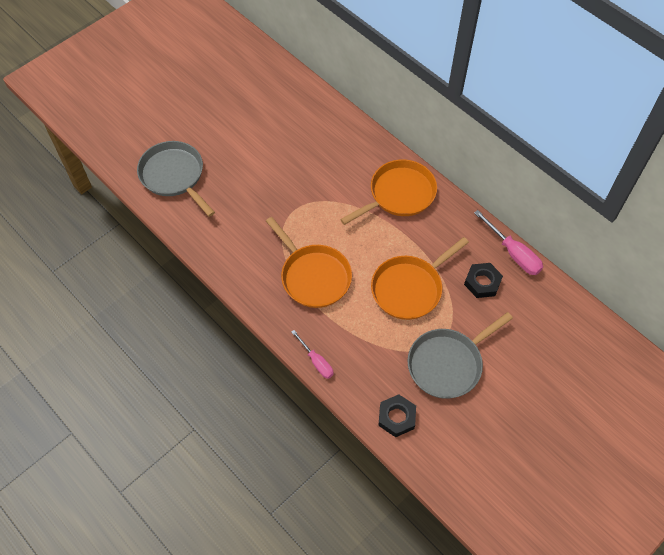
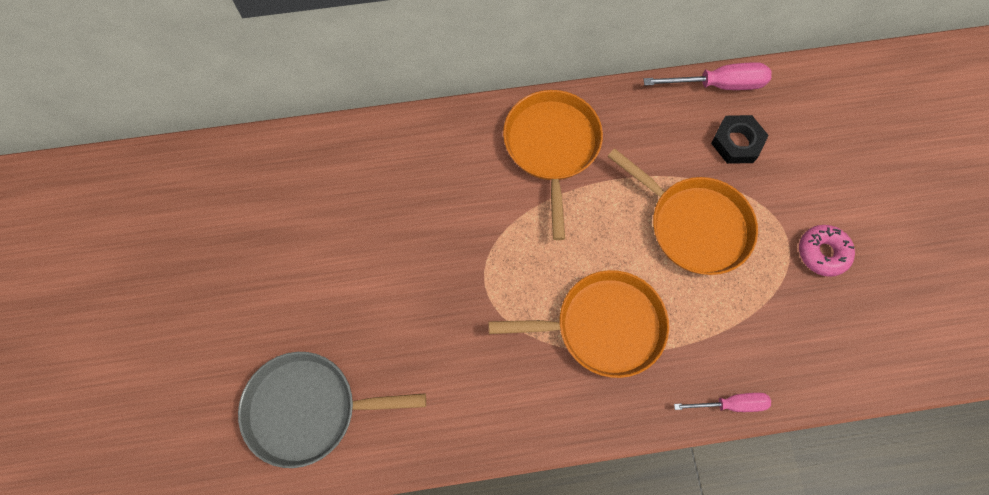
camera: 55 degrees left, 10 degrees up
(396, 417) = (862, 358): black nut -> none
(409, 288) = (694, 225): orange pan -> orange pan turned 45 degrees counterclockwise
(448, 364) = (822, 253): grey pan -> pink donut

